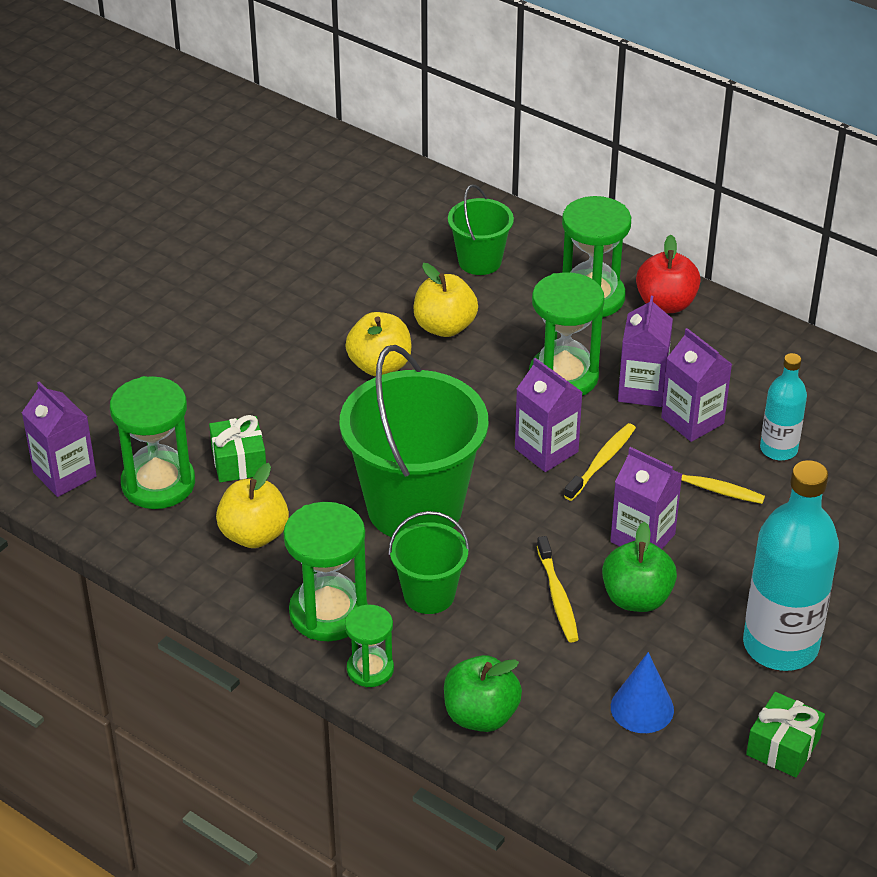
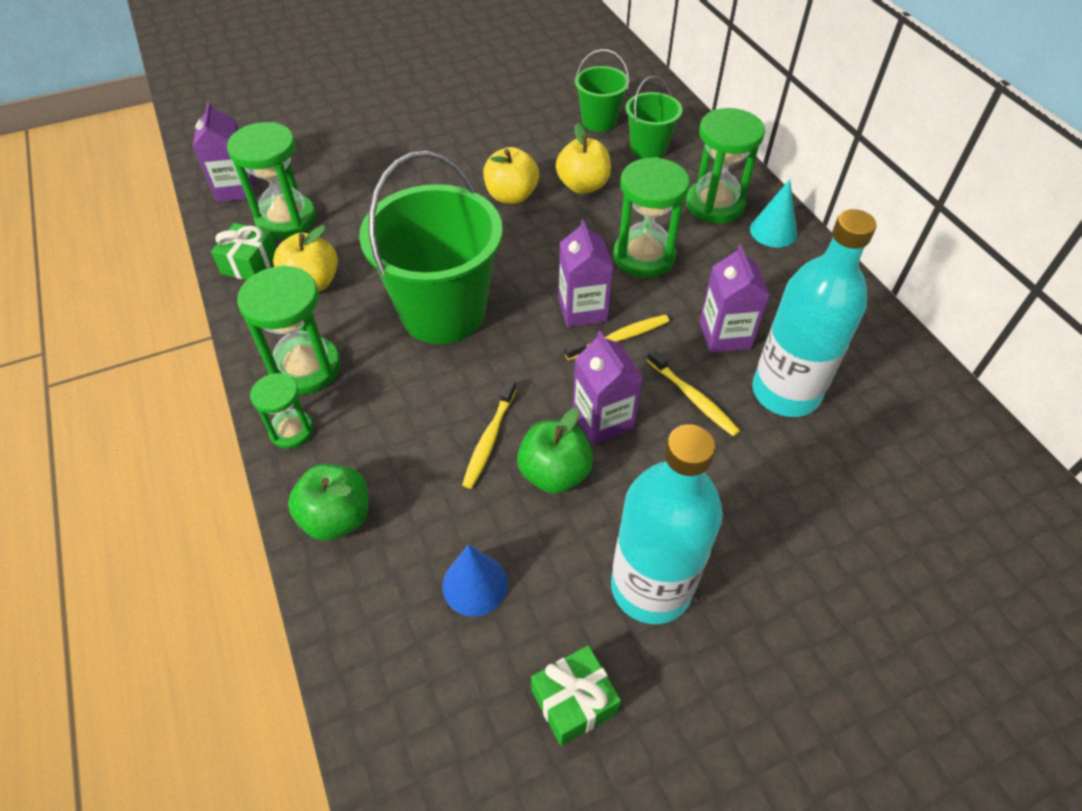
camera: 30 degrees right, 10 degrees up
(239, 461) = (352, 225): green gift -> green gift (250, 263)
(429, 594) = (391, 388): green bucket -> green bucket (599, 121)
(642, 390) = (700, 292): purple carton -> none
(666, 304) = (773, 231): red apple -> turquoise cone
(778, 449) = (785, 392): turquoise bottle -> turquoise bottle, size x1.83

